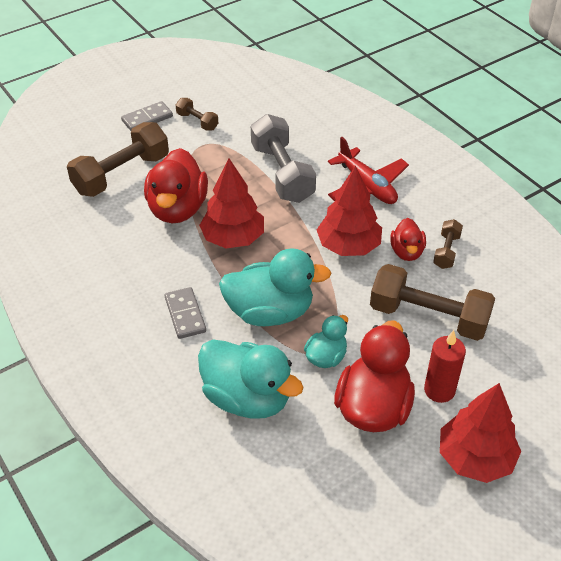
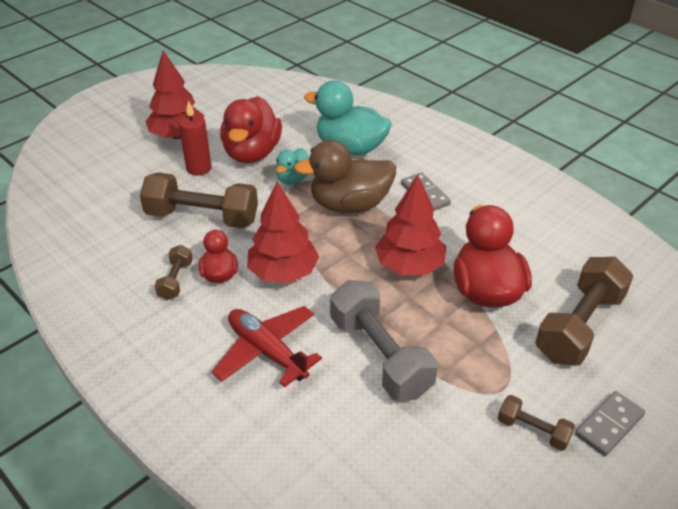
camera: 170 degrees right, 5 degrees down
(270, 312) = (349, 205): turquoise duck -> brown duck

